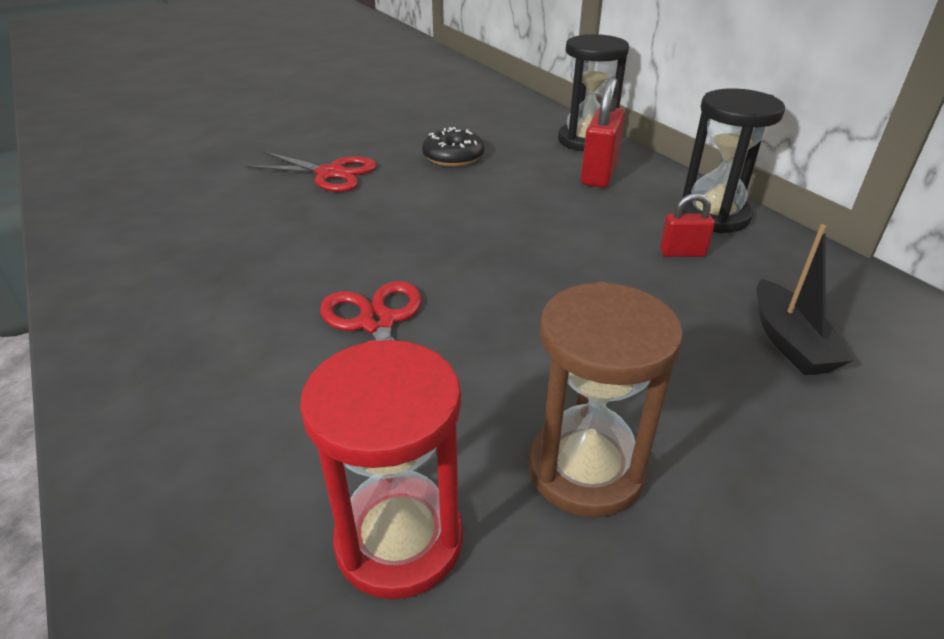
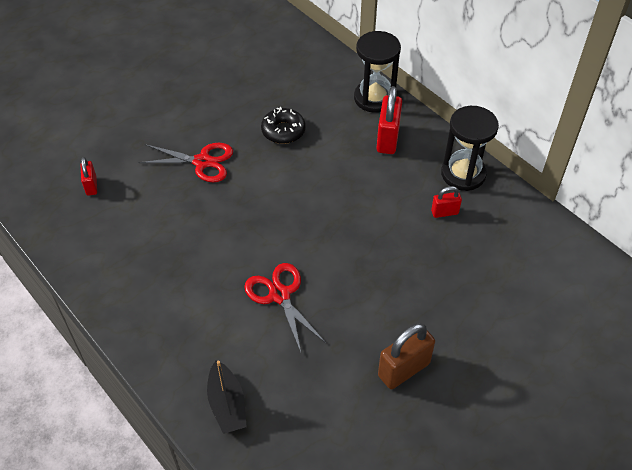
camera: 10 degrees left, 15 degrees up
(168, 181) = (91, 186): none -> red padlock
(399, 539) = (329, 416): red hourglass -> none
(585, 469) = (404, 369): brown hourglass -> brown padlock
(789, 342) = (501, 276): black boat -> black boat (227, 404)

